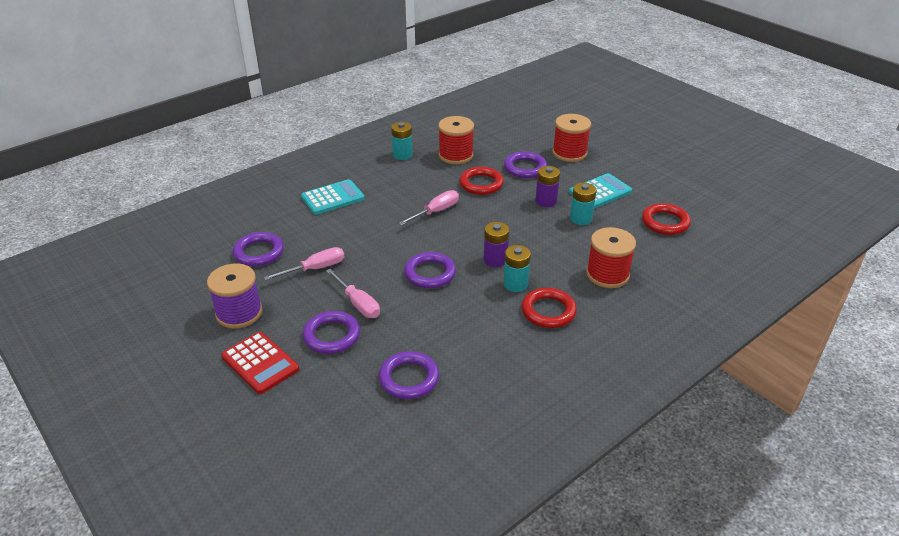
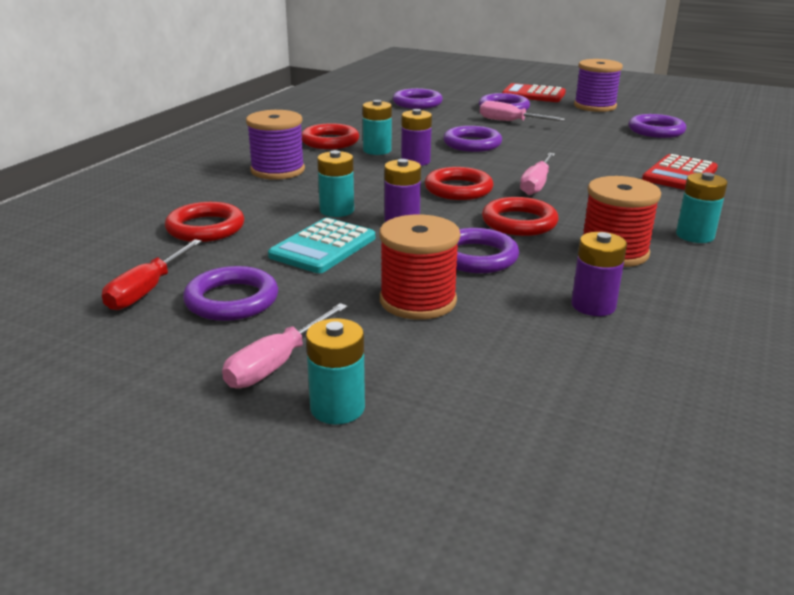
camera: 155 degrees right, 10 degrees down
(315, 269) = (584, 131): pink screwdriver -> pink screwdriver (277, 364)
(333, 198) = (679, 174): turquoise calculator -> red calculator
(490, 220) = (458, 189): none -> red ring
(498, 135) = (593, 305): none -> purple battery
(607, 274) = (277, 170): red spool -> purple spool
(620, 124) = (337, 408): none -> turquoise battery
(653, 171) = (232, 300): none -> purple ring
(693, 185) = (147, 290): none -> red screwdriver

